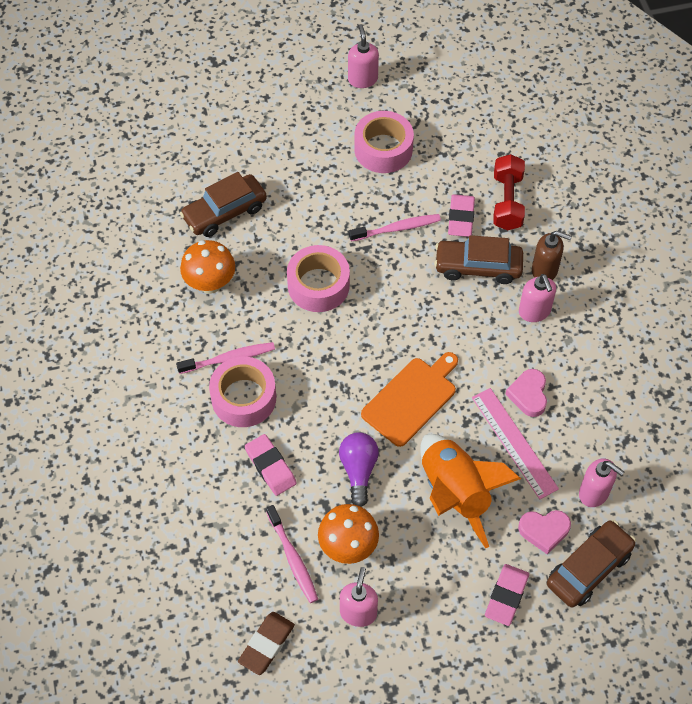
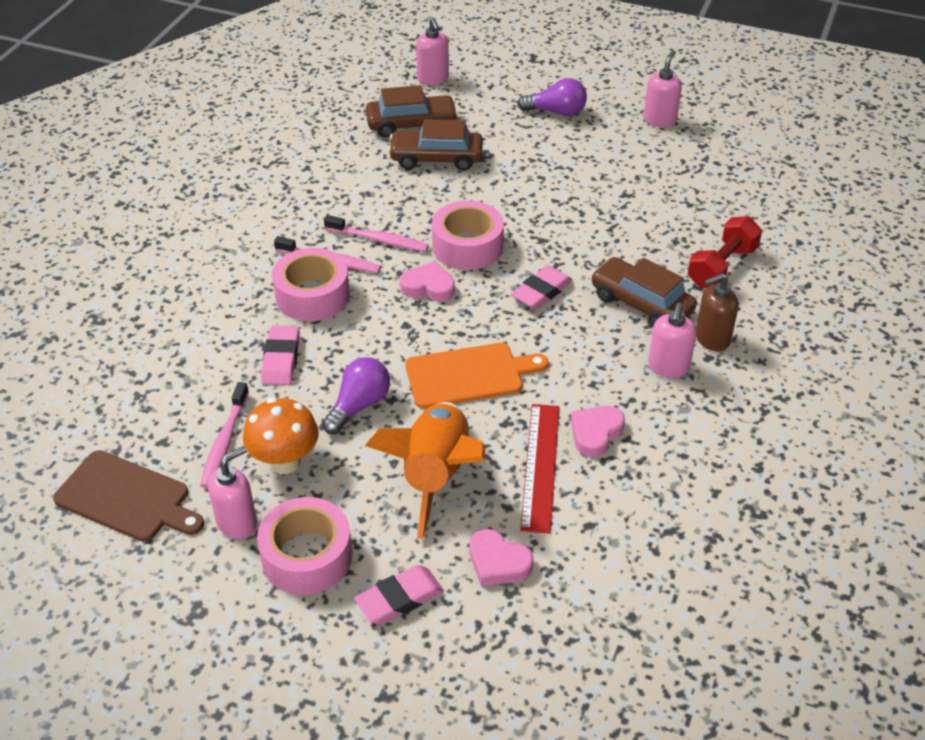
camera: 35 degrees right, 15 degrees down
(210, 283) = (371, 201): orange mushroom -> none
(266, 644) = (126, 498): brown eraser -> brown cutting board
(278, 112) = (556, 112): none -> purple light bulb
(321, 339) = (428, 287): none -> pink heart
(383, 149) = (630, 176): pink tape -> pink tape (307, 556)
(397, 228) = (586, 238): pink toothbrush -> pink toothbrush (379, 240)
(461, 218) = (660, 259): pink eraser -> pink eraser (541, 291)
(514, 443) = (540, 466): pink ruler -> red ruler
(545, 270) = (711, 339): brown soap dispenser -> brown soap dispenser turned 105 degrees clockwise
(588, 568) = (515, 627): brown car -> brown car (411, 124)
(594, 493) = (587, 559): pink soap dispenser -> pink soap dispenser (433, 79)

